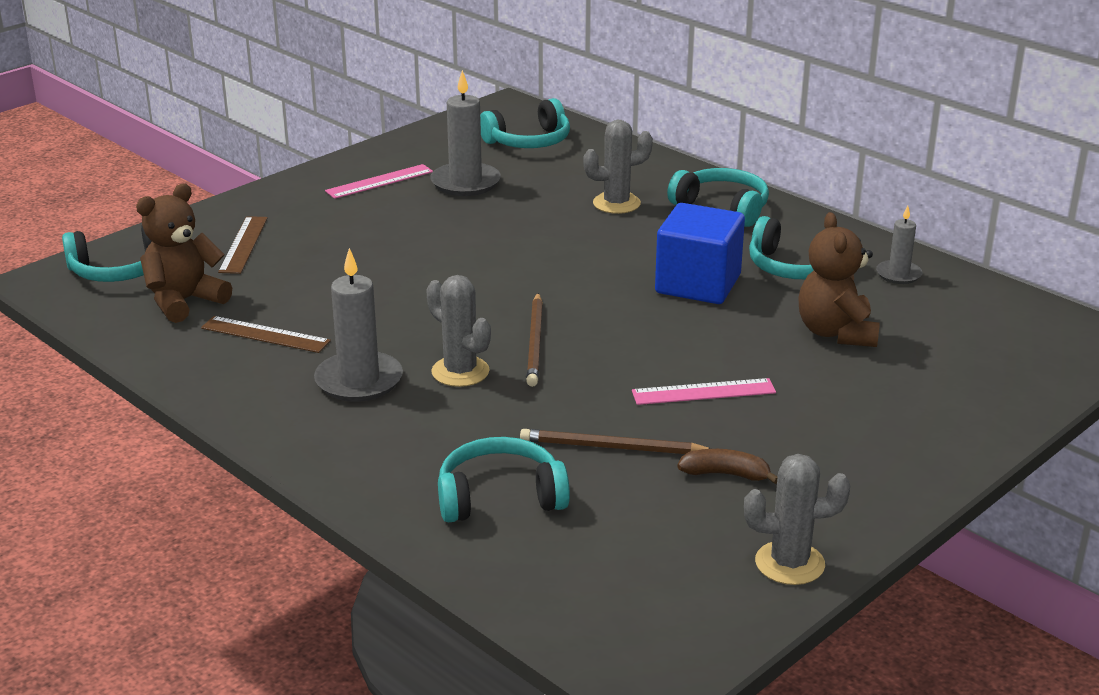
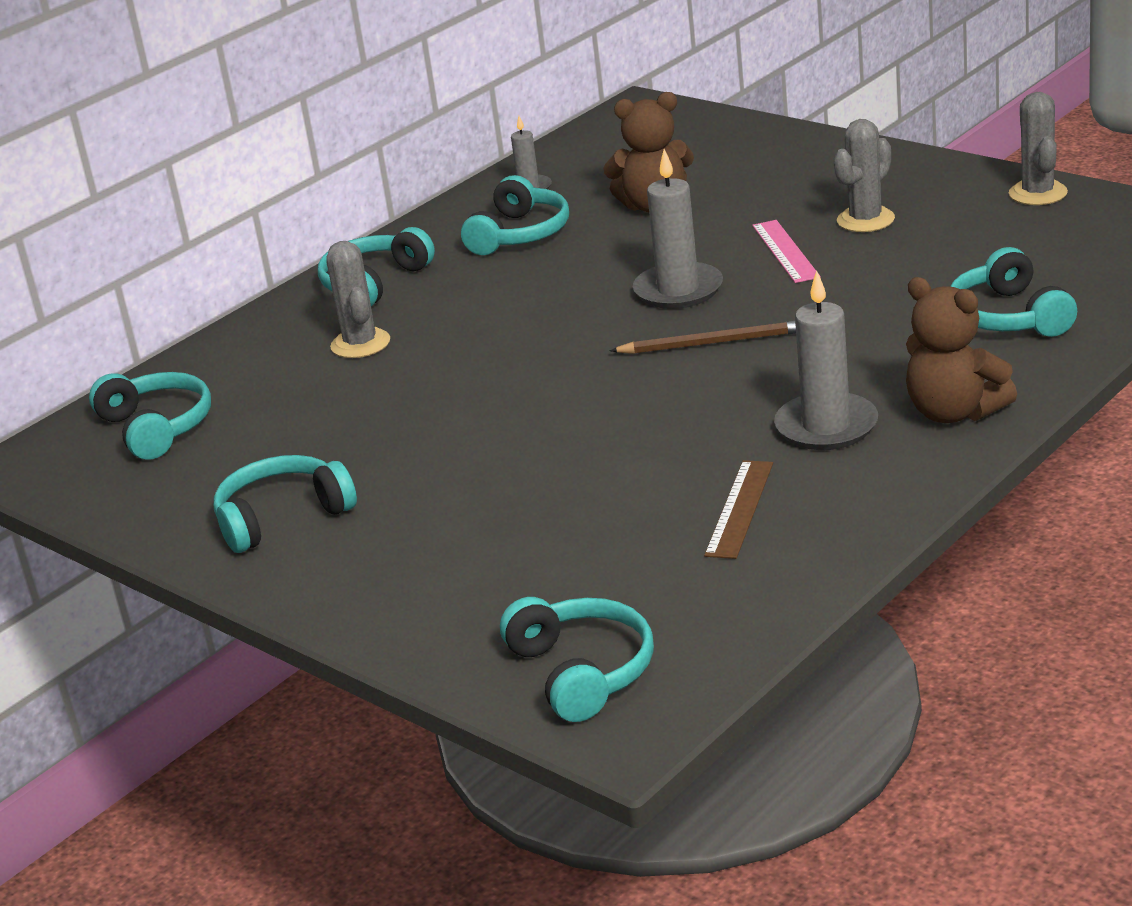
camera: 90 degrees left, 0 degrees up
(184, 301) = (667, 590): brown teddy bear -> brown teddy bear (954, 412)
(243, 244) = (491, 584): brown ruler -> none
(379, 181) = (282, 517): pink ruler -> turquoise headphones
(460, 372) = (787, 373): grey cactus -> grey cactus (865, 220)
(465, 183) = (292, 451): grey candle -> grey candle (678, 290)
(612, 447) = (900, 279): brown pencil -> none
(698, 284) = (564, 277): blue cube -> none
(726, 474) = (922, 228): brown banana -> none

